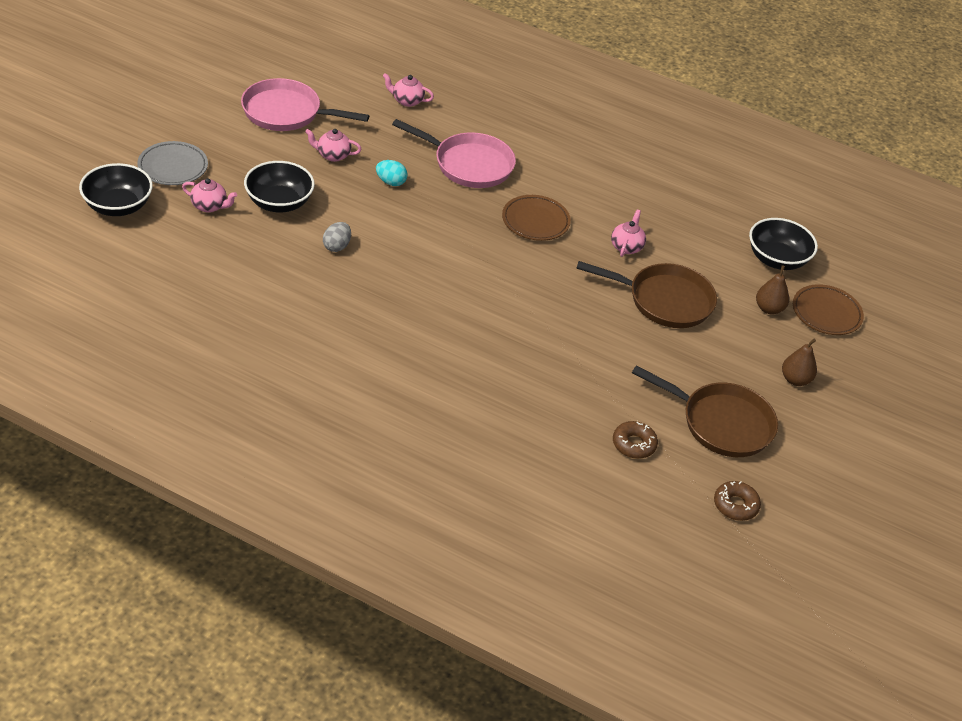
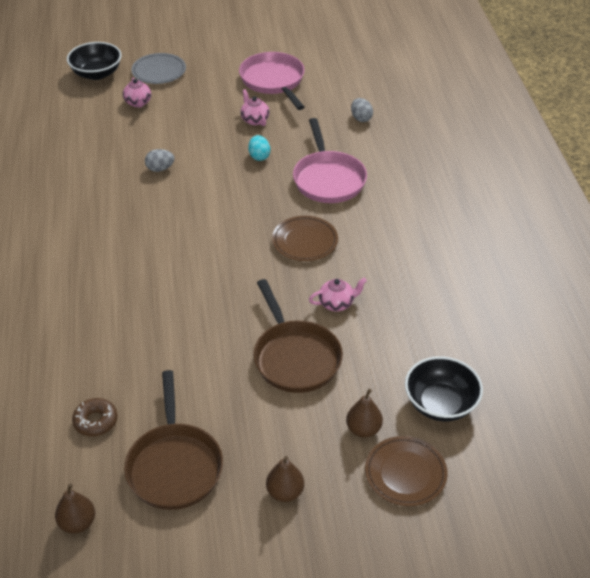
camera: 60 degrees right, 0 degrees up
(279, 202) = (176, 125): black bowl -> none
(407, 101) = (361, 118): pink teapot -> grey egg
(735, 505) = (77, 523): brown donut -> brown pear

